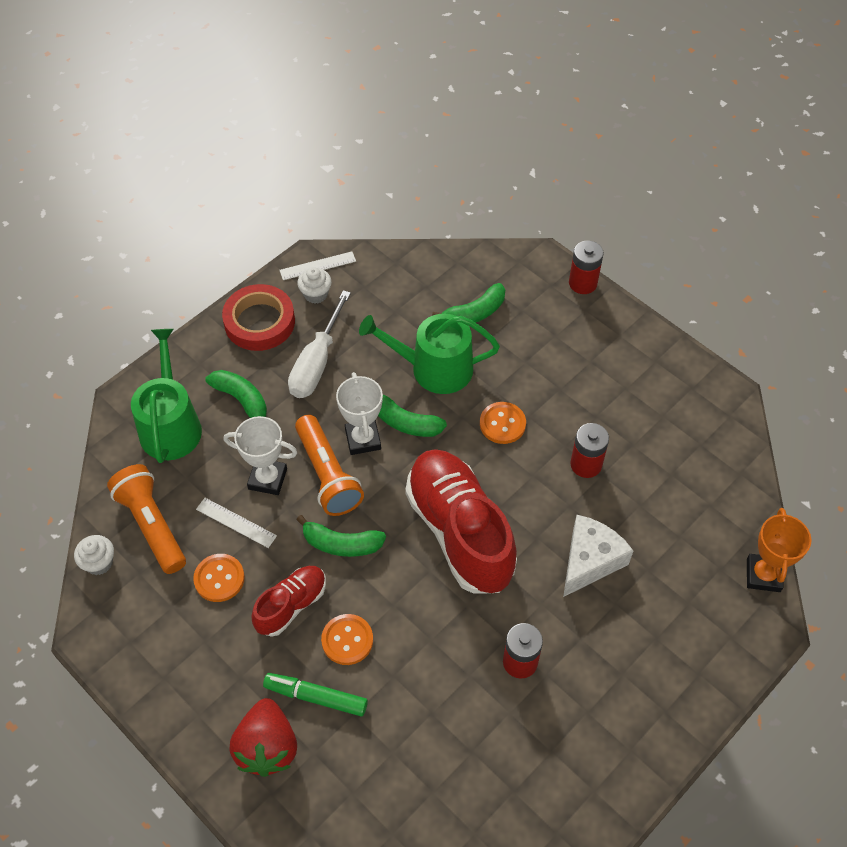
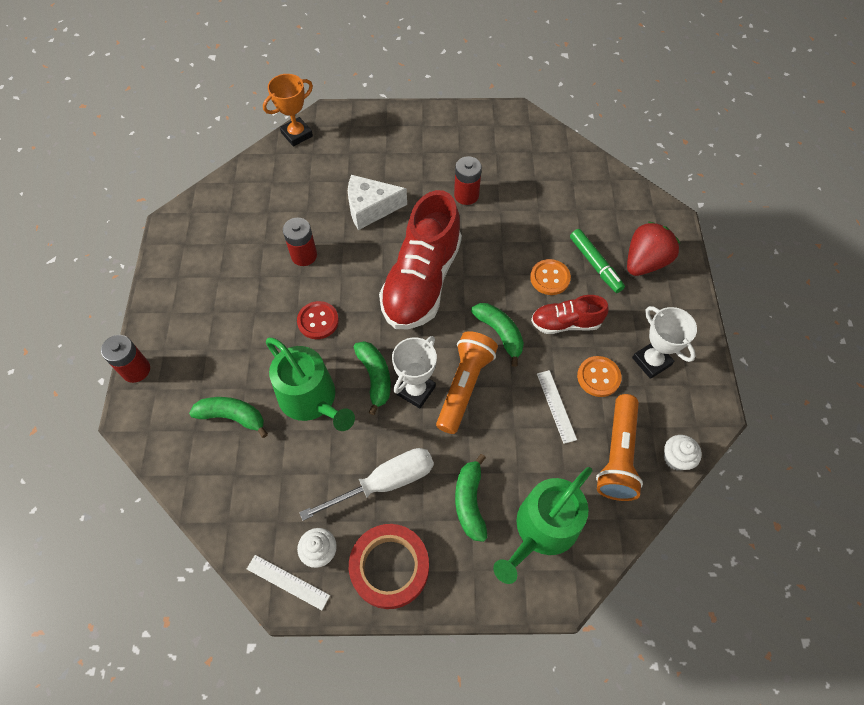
camera: 135 degrees left, 5 degrees up
(267, 479) = (507, 419): white trophy -> white trophy (651, 361)
(502, 424) = (318, 321): orange button -> red button

